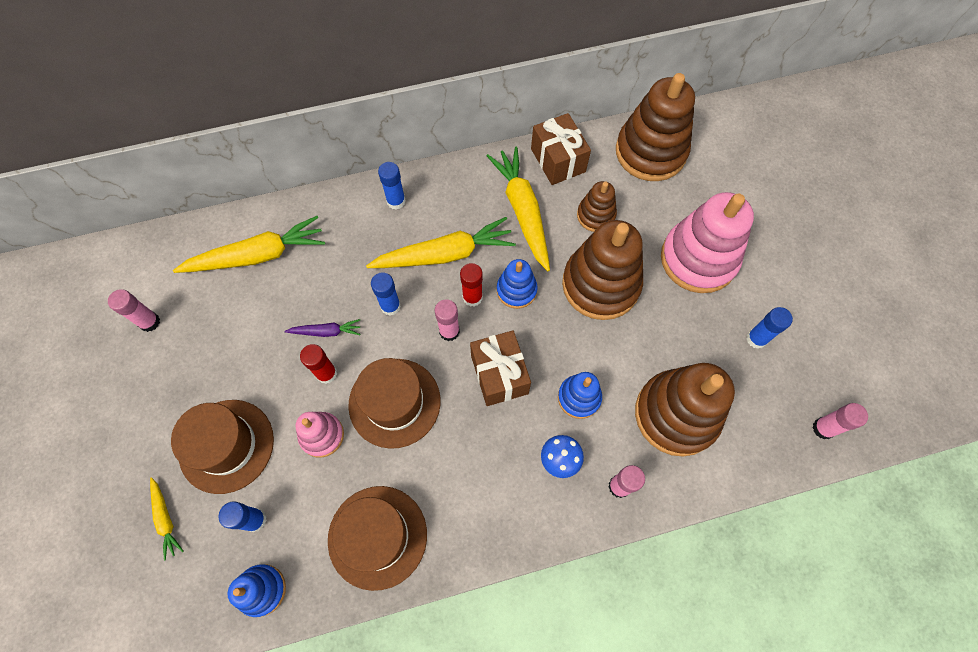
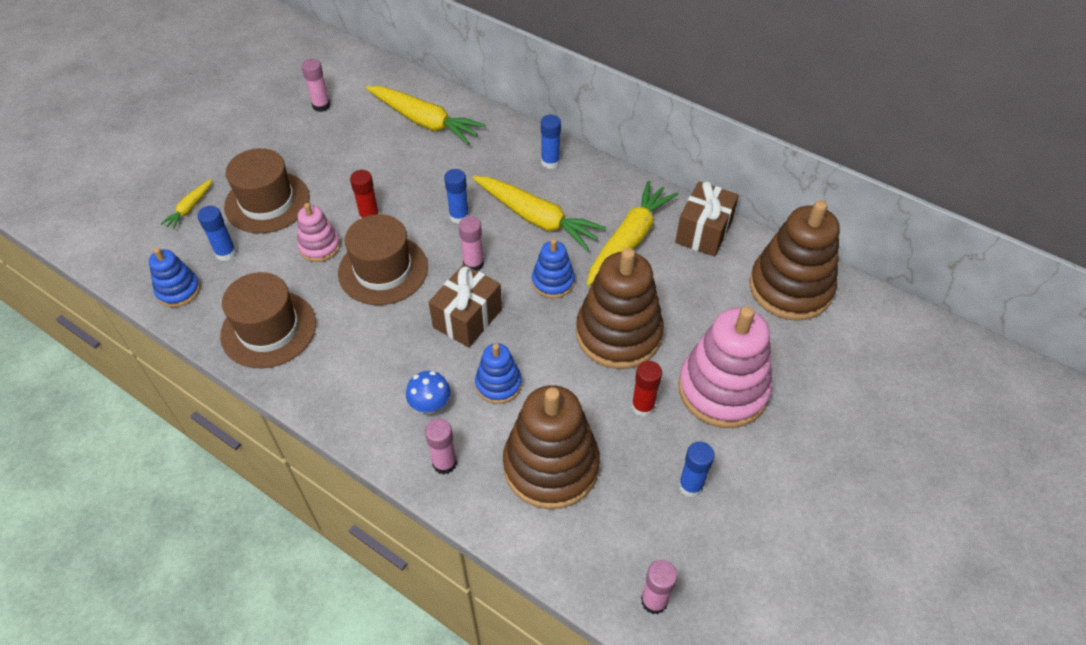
camera: 50 degrees right, 15 degrees down
(326, 331) = (402, 195): purple carrot -> none
(472, 297) = (517, 259): red glue stick -> red glue stick (643, 406)
(596, 215) = (681, 289): brown stacking toy -> none

